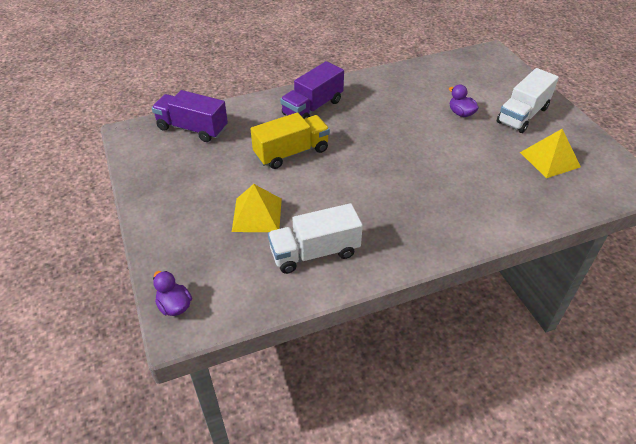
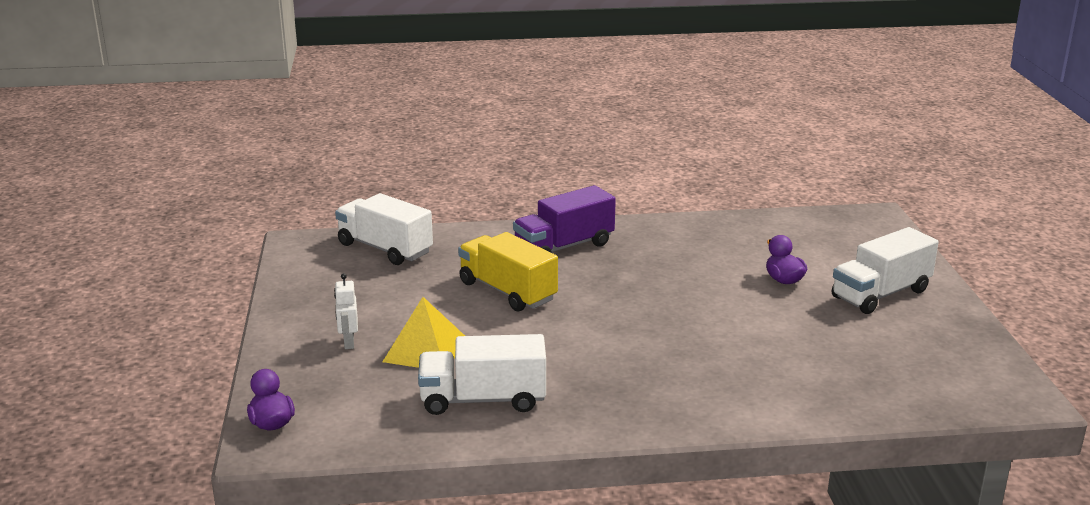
camera: 15 degrees right, 20 degrees down
(192, 128) = (385, 249): purple truck -> white truck
(200, 218) = (348, 342): none -> white robot
(291, 152) = (507, 291): yellow truck -> yellow truck turned 120 degrees counterclockwise
(550, 159) = (893, 350): yellow pyramid -> none

